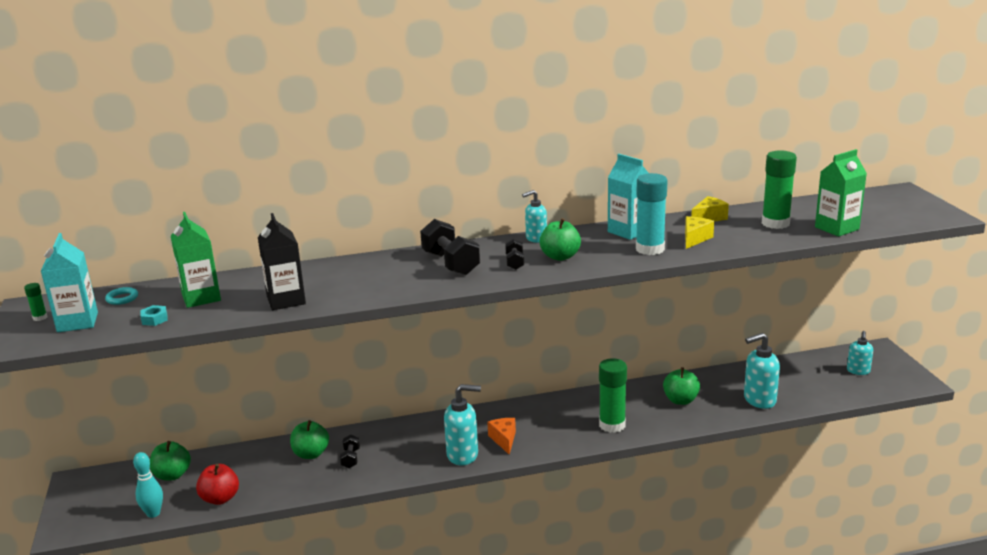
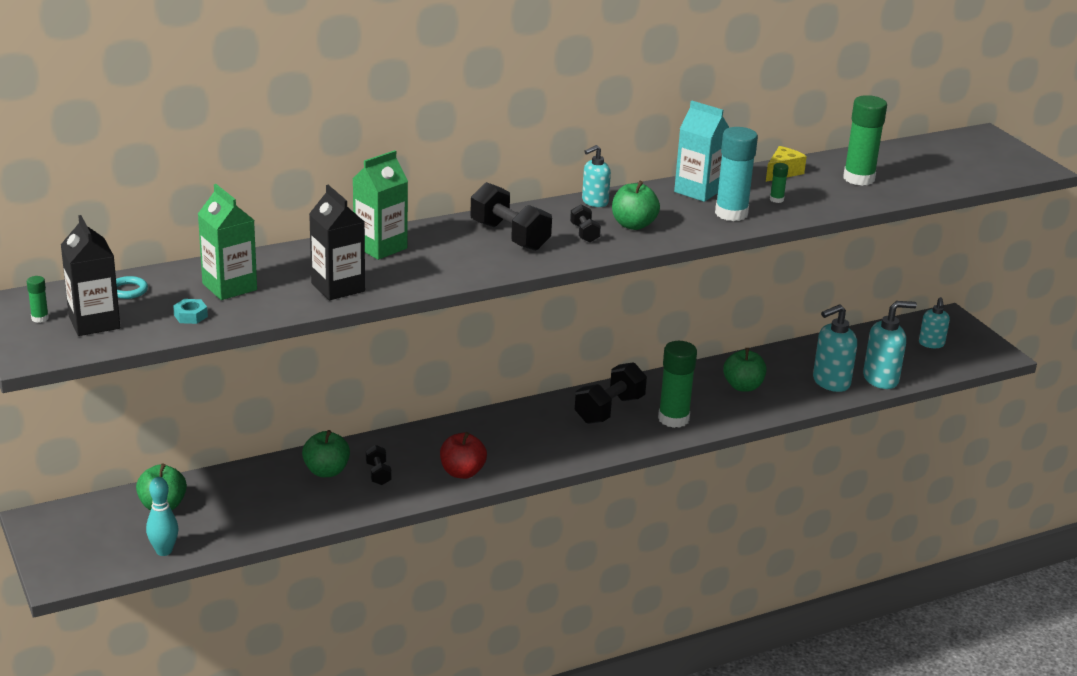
camera: 15 degrees left, 5 degrees up
(77, 322) = (94, 322): turquoise carton -> black carton
(220, 498) = (239, 529): red apple -> red apple (462, 472)
(463, 455) = (512, 462): turquoise soap dispenser -> turquoise soap dispenser (881, 379)
(504, 440) = (554, 442): orange cheese -> none
(560, 414) = (609, 410): none -> black dumbbell
(695, 239) = (776, 199): yellow cheese -> green glue stick
(837, 228) = (926, 184): green carton -> green carton (380, 247)

